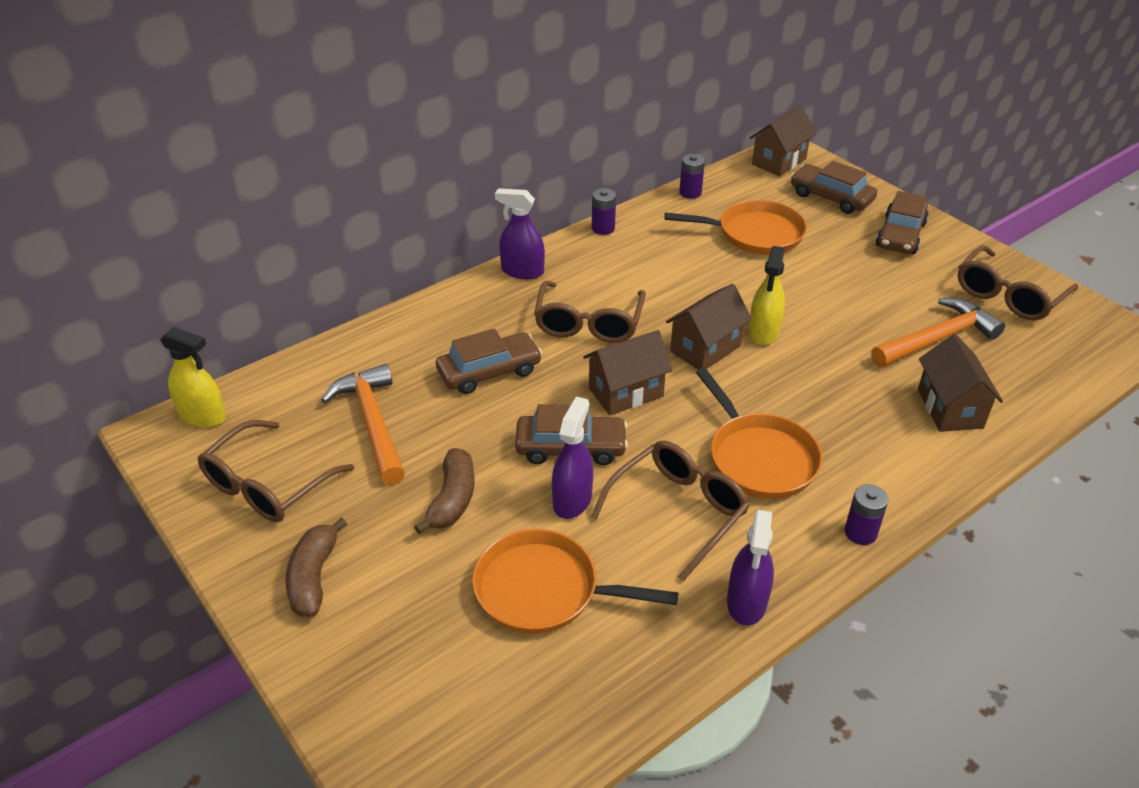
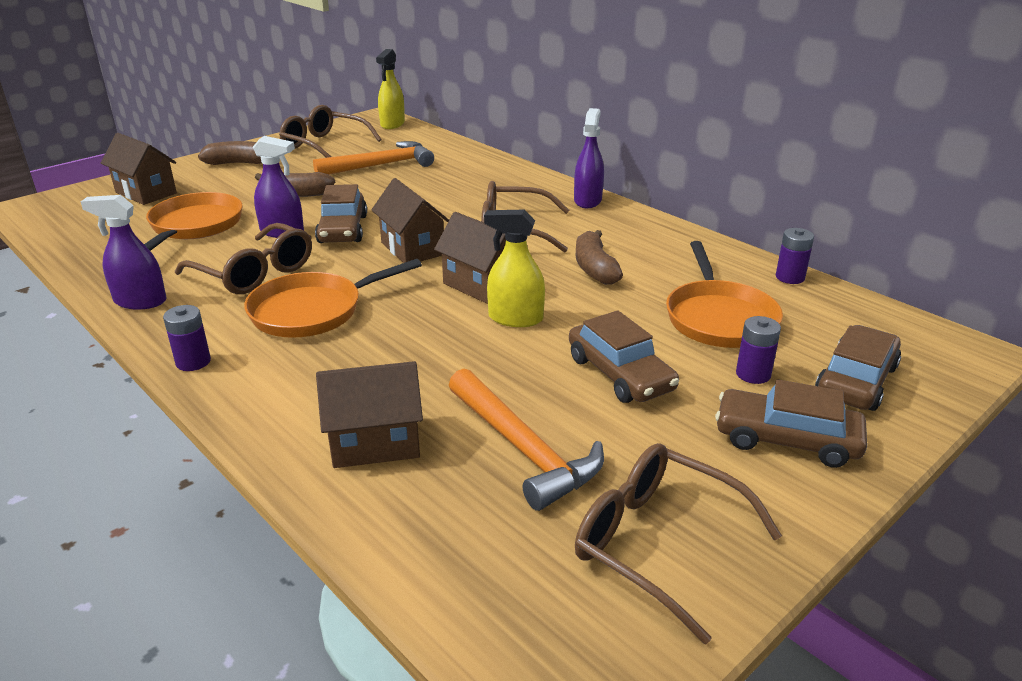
camera: 85 degrees right, 10 degrees down
(489, 372) = (440, 196): brown car -> brown car (620, 374)
(603, 228) = (681, 232): purple battery -> purple battery (753, 374)
(673, 282) = (594, 268): none -> brown banana
(778, 161) = (927, 341): brown house -> brown house (146, 193)

